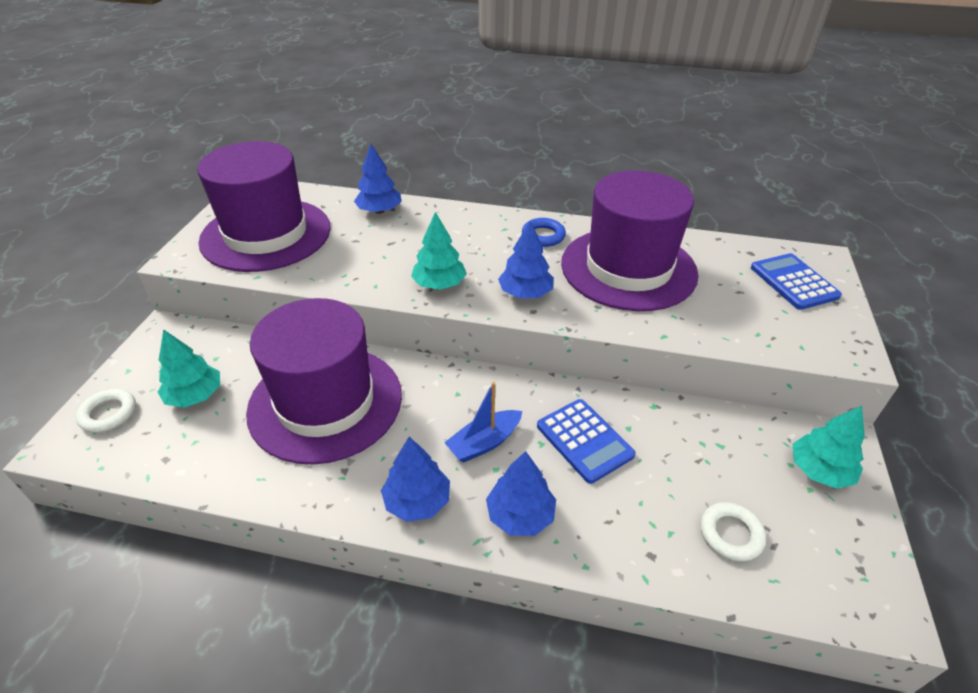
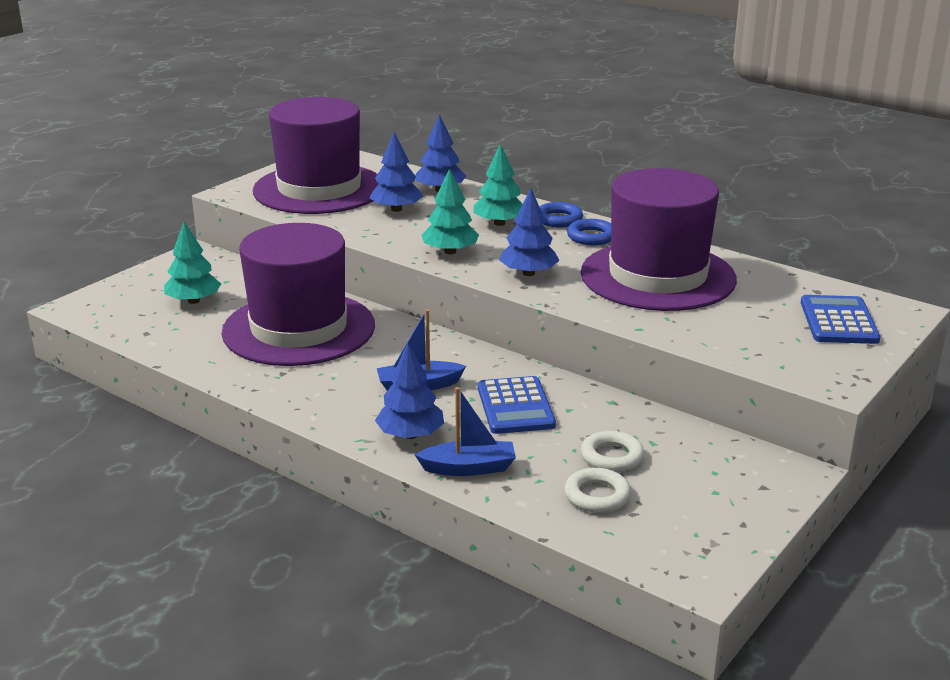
camera: 25 degrees right, 15 degrees down
(108, 414) = (120, 297): white ring -> white ring (612, 457)
(417, 501) = (328, 405): blue tree -> blue tree (396, 209)
(502, 222) = (558, 219): none -> blue ring
(602, 542) = (469, 468): none -> blue boat
(819, 471) = (741, 483): turquoise tree -> turquoise tree (499, 223)

